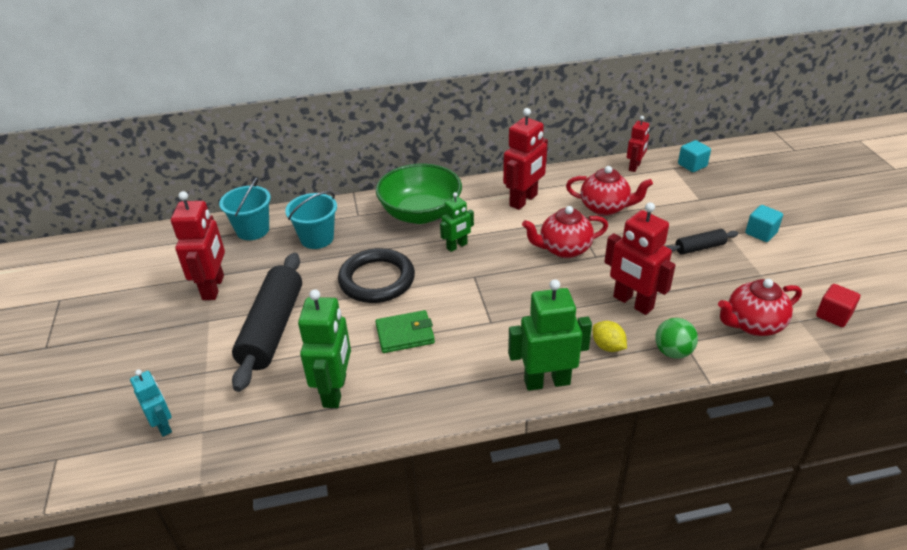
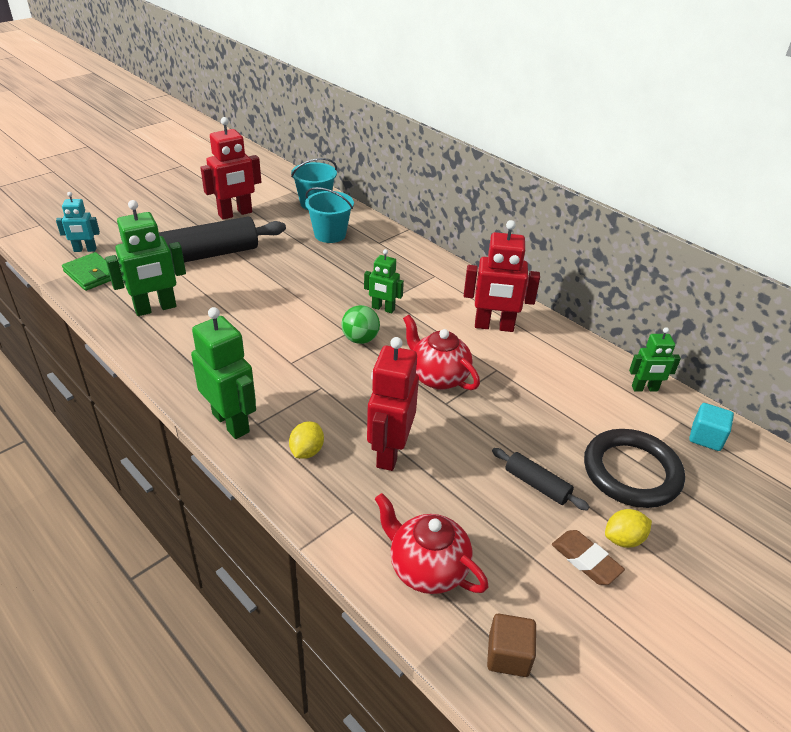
camera: 55 degrees right, 0 degrees up
(163, 425) = (85, 250): turquoise robot -> turquoise robot turned 60 degrees clockwise
(377, 280) = (301, 282): black ring -> black ring (631, 472)
(405, 334) = (242, 320): green wallet -> green wallet (91, 274)
(420, 213) = (412, 273): green bowl -> none
(605, 208) = (539, 386): red teapot -> none
(634, 167) = (644, 388): red robot -> green robot
(673, 352) = (331, 505): green ball -> green ball (360, 339)
(761, 233) = (623, 539): turquoise cube -> yellow lemon
(771, 254) = (585, 560): none -> brown eraser
(833, 315) = (508, 655): red cube -> brown cube

